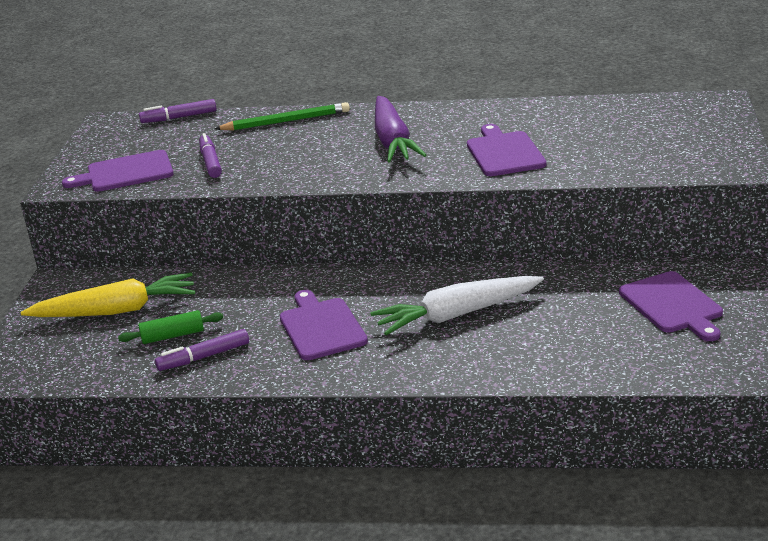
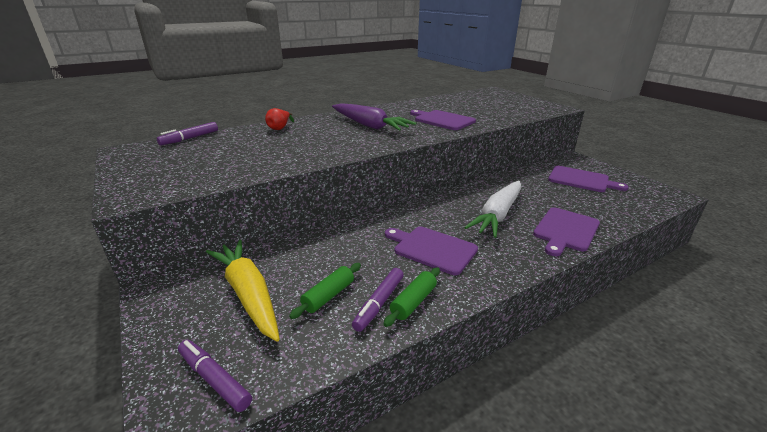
camera: 40 degrees left, 0 degrees up
(116, 311) = (248, 294): yellow carrot -> yellow carrot turned 75 degrees counterclockwise
(126, 173) = (188, 176): purple cutting board -> purple cutting board (565, 230)
(210, 162) = (257, 156): purple marker -> purple marker (214, 379)
(232, 367) = (413, 302): none -> green rolling pin
(285, 121) = (280, 128): green pencil -> red pear

